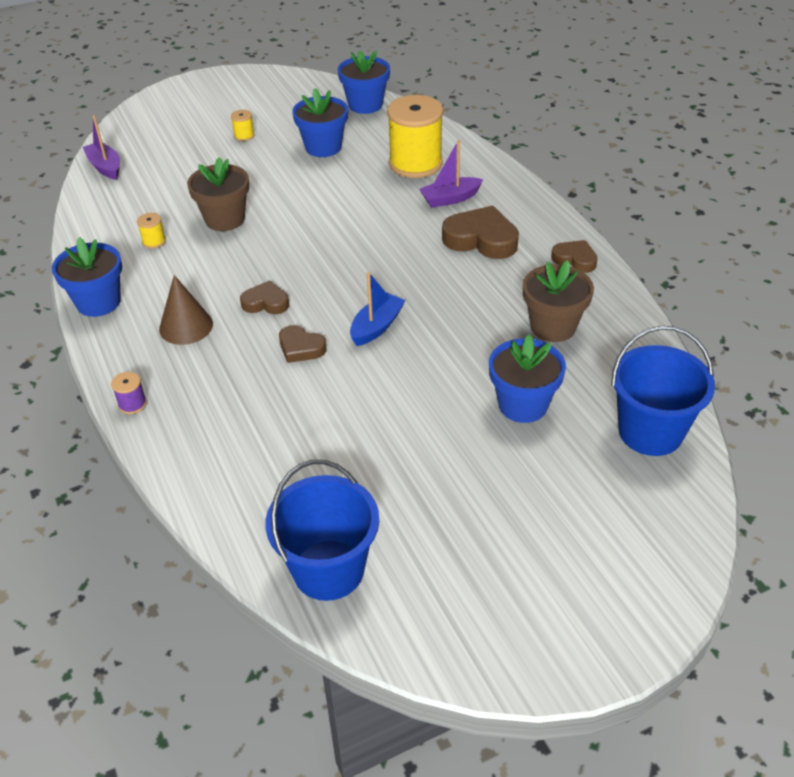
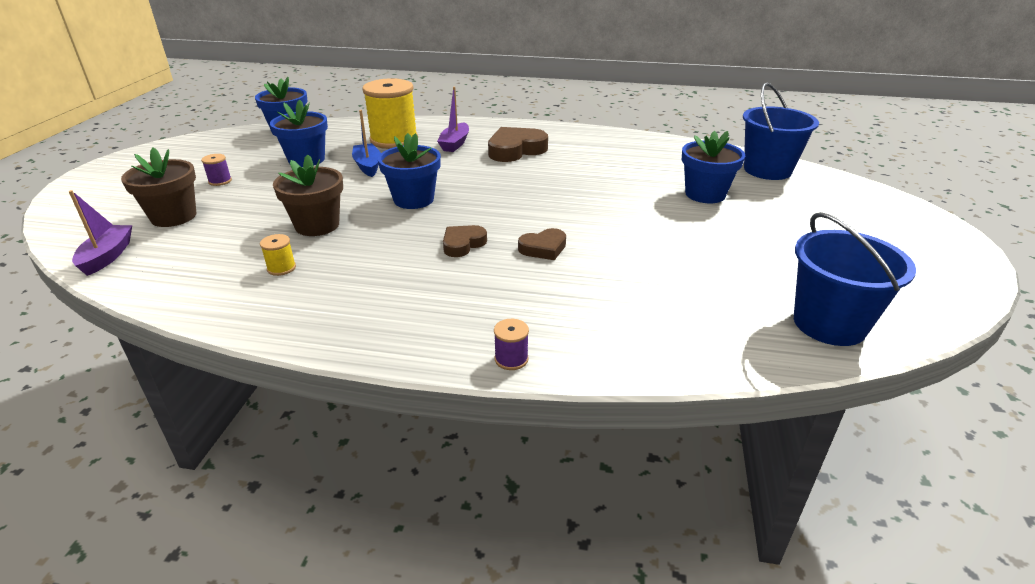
camera: 55 degrees left, 10 degrees down
(98, 302) = (320, 330): blue flower pot -> blue flower pot (413, 199)
(105, 167) = (107, 256): purple boat -> purple boat turned 90 degrees clockwise
(186, 326) = (436, 291): brown cone -> none
(244, 136) = (220, 181): yellow spool -> purple spool
(376, 327) = (559, 212): blue boat -> blue boat (368, 166)
(553, 326) = (637, 161): brown flower pot -> brown flower pot (174, 216)
(575, 259) = (579, 134): brown heart -> none

